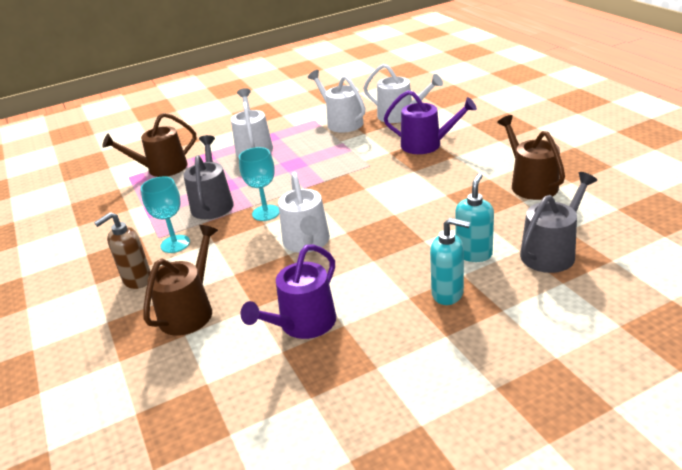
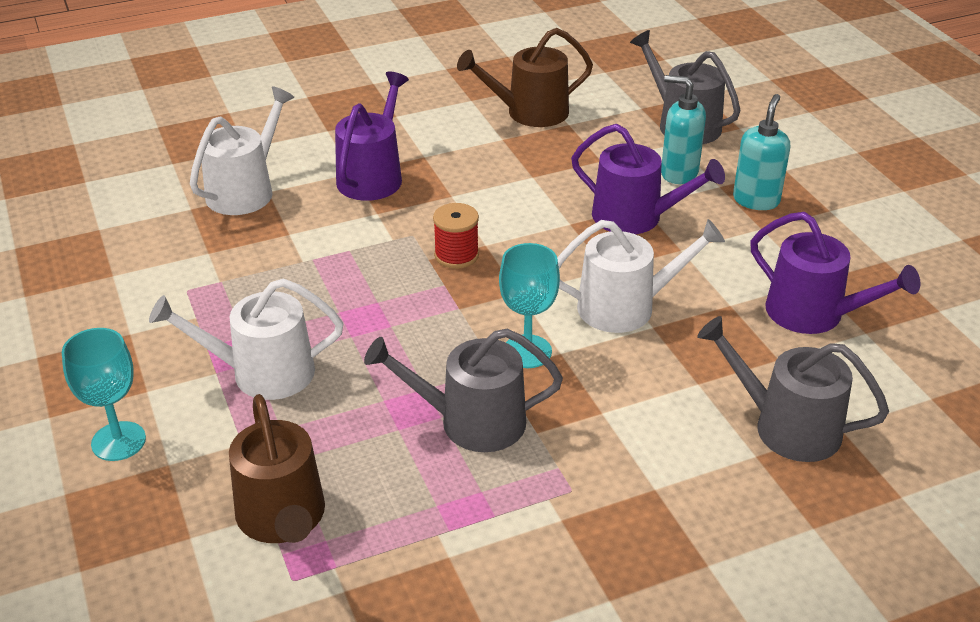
camera: 90 degrees left, 5 degrees up
(137, 280) = (703, 503): brown soap dispenser -> none
(175, 244) = (599, 463): turquoise goblet -> turquoise goblet (118, 441)
(190, 311) = (787, 427): brown watering can -> grey watering can
(342, 122) = (226, 256): white watering can -> none
(352, 180) = (456, 255): none -> red spool
(408, 238) = (635, 217): none -> purple watering can

